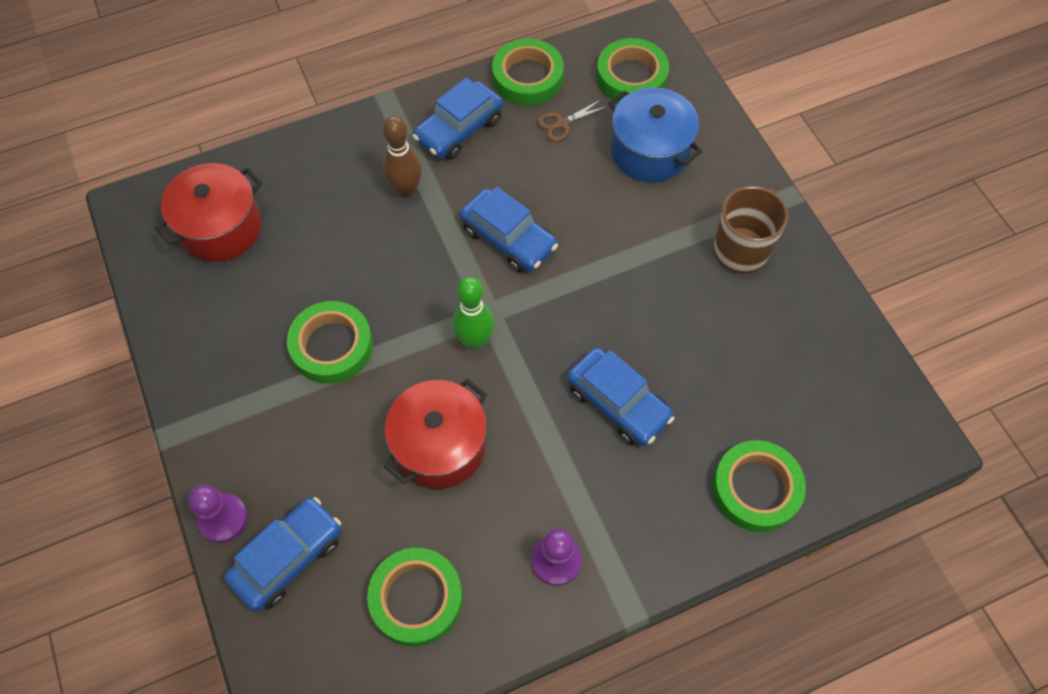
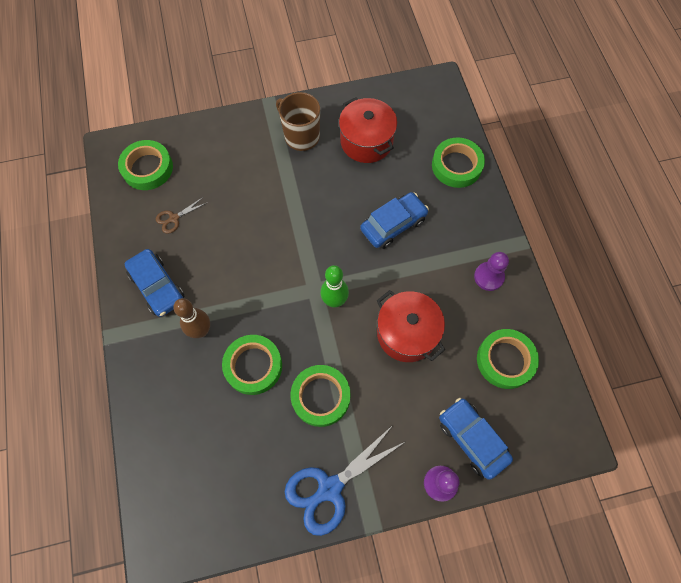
camera: 80 degrees left, 5 degrees up
(210, 376) = (329, 488): none -> blue scissors
(221, 228) = (198, 475): red pot -> red pot (366, 141)
(508, 238) = (260, 268): blue car -> none
(527, 77) = (125, 233): green tape -> green tape (253, 366)
(561, 124) = (174, 218): brown scissors -> brown scissors turned 75 degrees clockwise
(649, 151) = (213, 170): blue pot -> none

